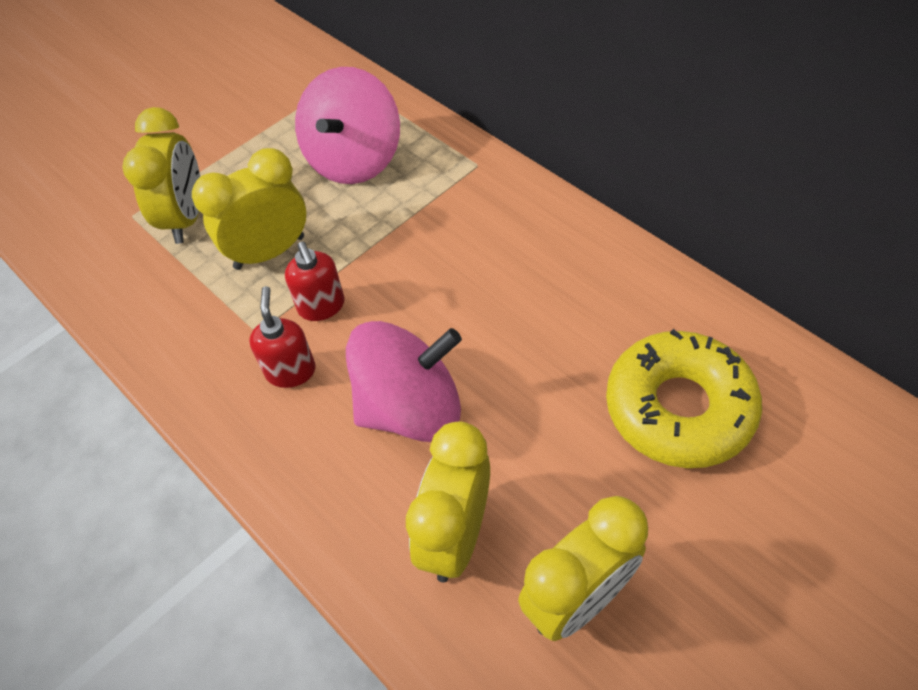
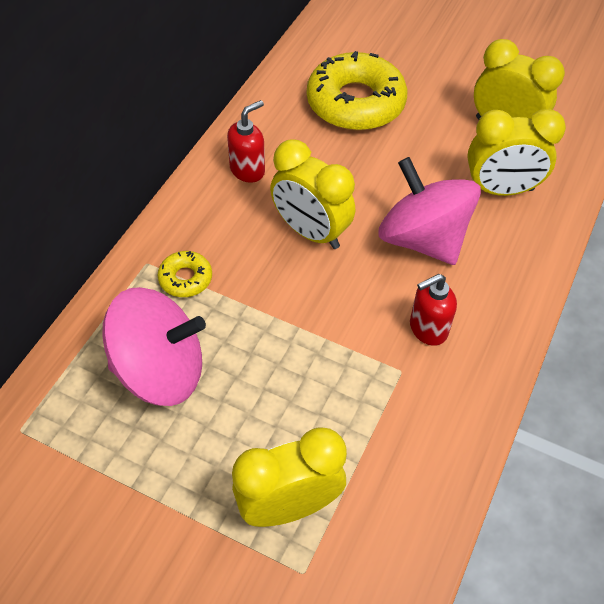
camera: 115 degrees left, 0 degrees up
(269, 252) = (309, 399): yellow clock -> yellow clock (311, 232)
(321, 306) = (355, 330): red soap dispenser -> red soap dispenser (247, 170)
(446, 189) = (185, 278): none -> yellow donut

